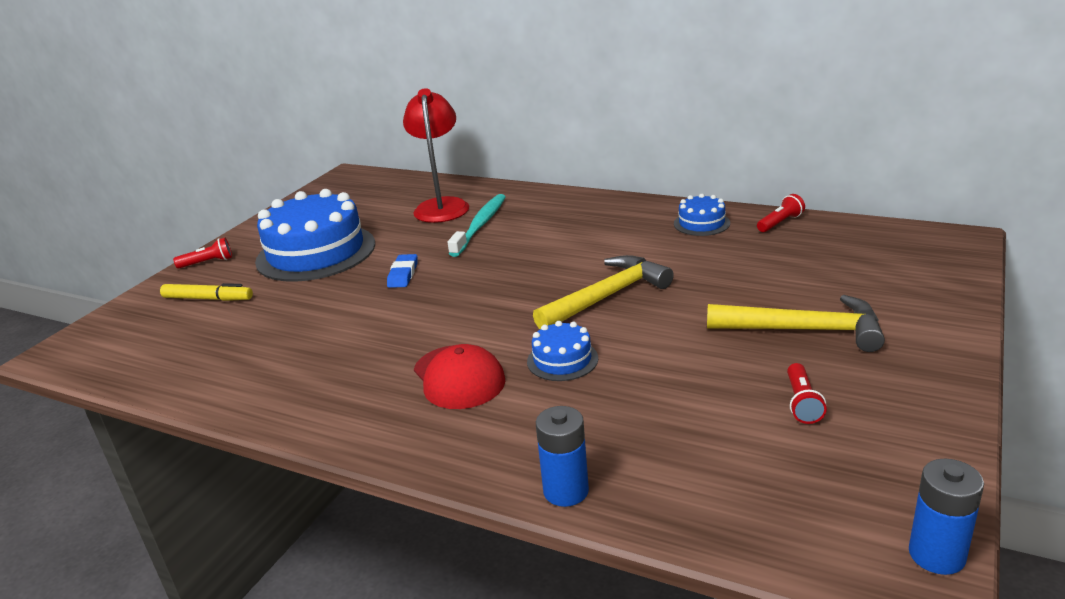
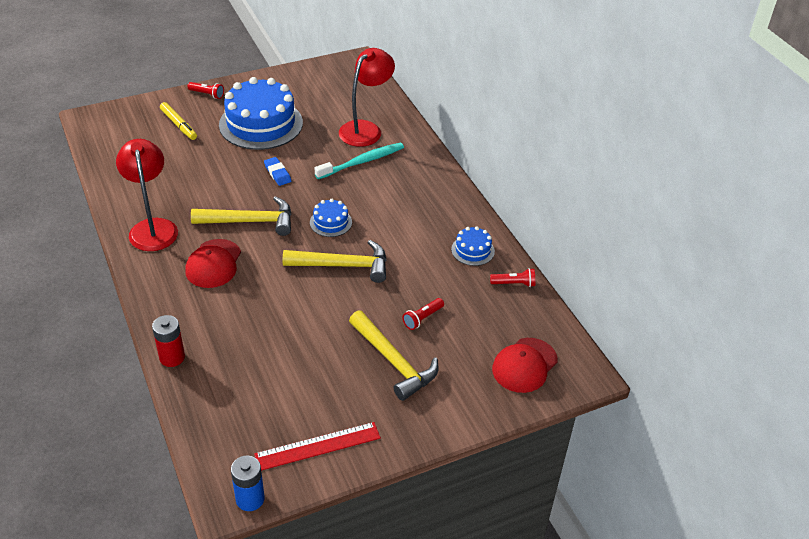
camera: 35 degrees right, 15 degrees up
(318, 393) = (152, 227): none -> red lamp
(403, 274) = (277, 173): blue eraser -> blue eraser turned 75 degrees counterclockwise
(439, 322) = (250, 221): none -> yellow hammer
(562, 360) = (266, 289): blue cake -> blue cake (330, 222)
(566, 491) = (172, 357): blue battery -> red battery
(802, 403) = (322, 397): red flashlight -> red flashlight (422, 318)
(888, 445) = (318, 446): none -> red ruler
(907, 262) = (524, 365): none -> red cap

